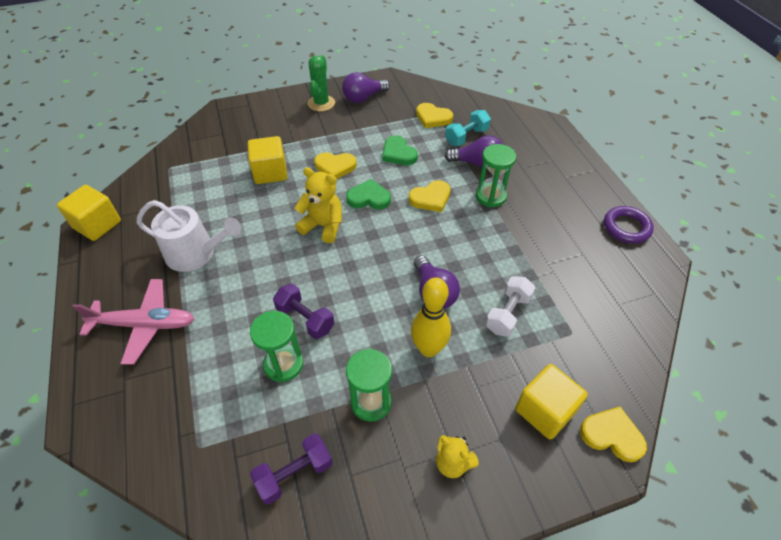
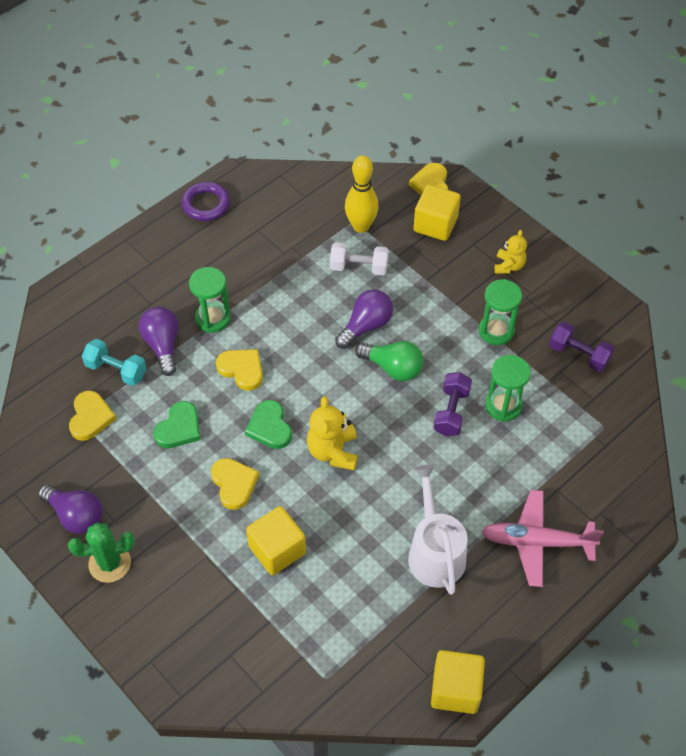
camera: 115 degrees left, 5 degrees up
(144, 325) = (537, 542): pink plane -> pink plane turned 60 degrees counterclockwise
(377, 294) = (393, 368): none -> green light bulb
(428, 349) = (426, 310): yellow bowling pin -> yellow bowling pin (361, 226)

